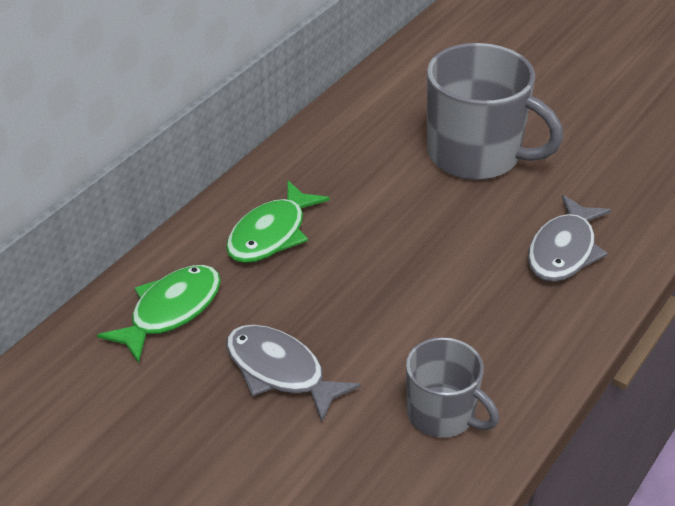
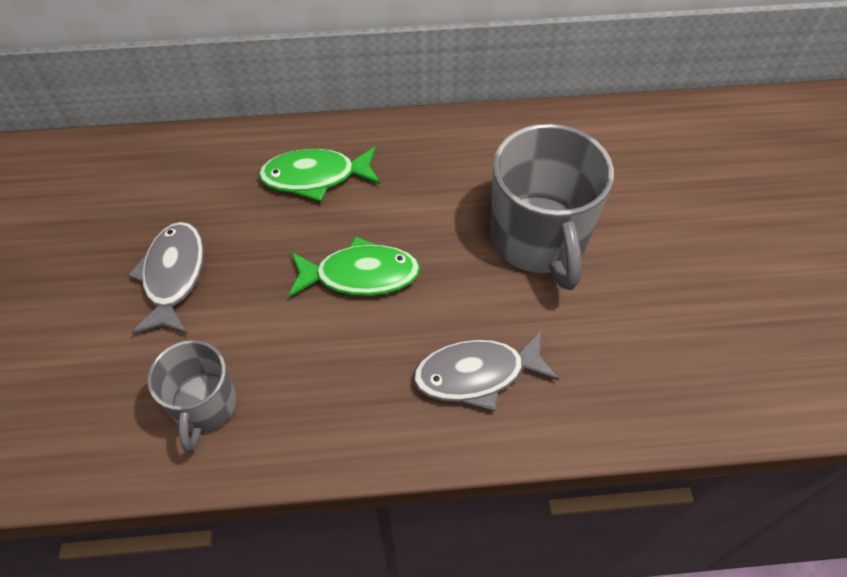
camera: 50 degrees right, 15 degrees up
(170, 311) = (186, 178): green fish -> green fish (360, 275)

